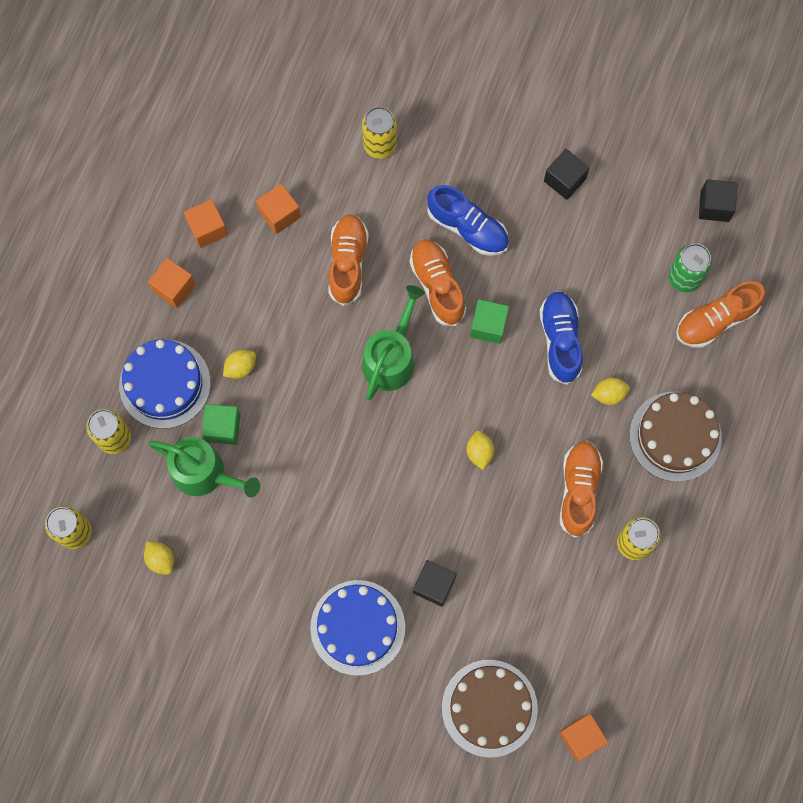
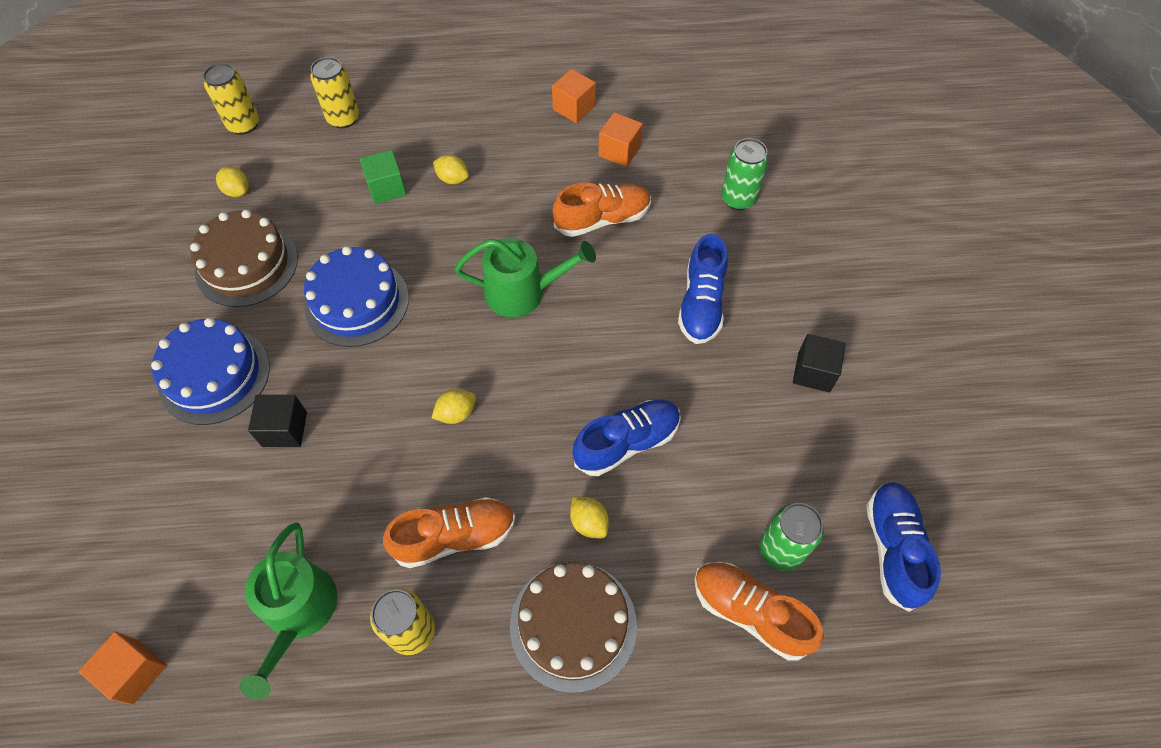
camera: 65 degrees right, 15 degrees down
(160, 559) = (237, 191): yellow lemon -> yellow lemon turned 75 degrees counterclockwise
(165, 384) = (410, 133): blue cake -> blue cake (357, 302)
(174, 288) = (505, 106): orange cube -> none
(204, 473) = (335, 191): green watering can -> green watering can (299, 612)
(380, 145) = (738, 199): yellow can -> green can
(437, 286) = (622, 302): orange shoe -> none
(488, 326) = (604, 365): green cube -> none
(489, 708) = (151, 546): brown cake -> brown cake (247, 265)
(714, 206) = (893, 548): black cube -> blue shoe

